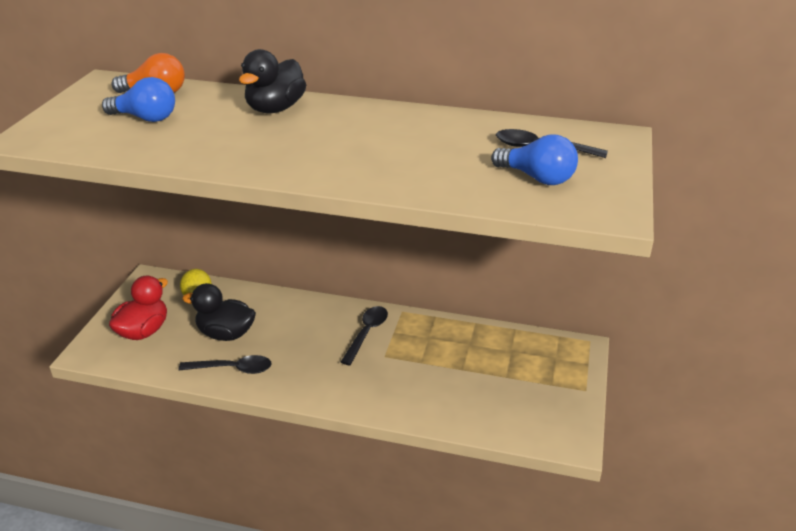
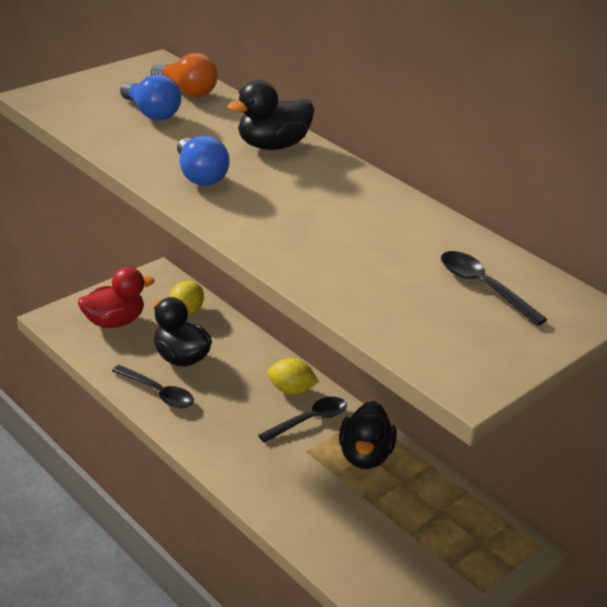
camera: 30 degrees right, 0 degrees up
(333, 318) = (291, 390): none -> yellow lemon
(427, 339) = (364, 455): none -> black duck
(537, 178) = (436, 315): blue light bulb -> blue light bulb (199, 176)

